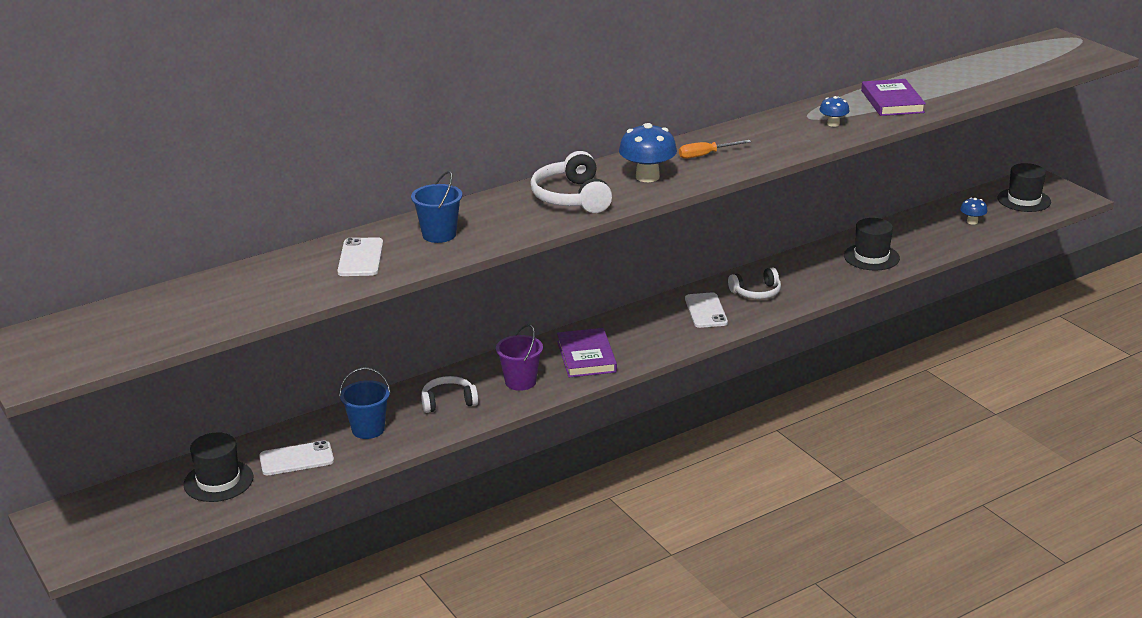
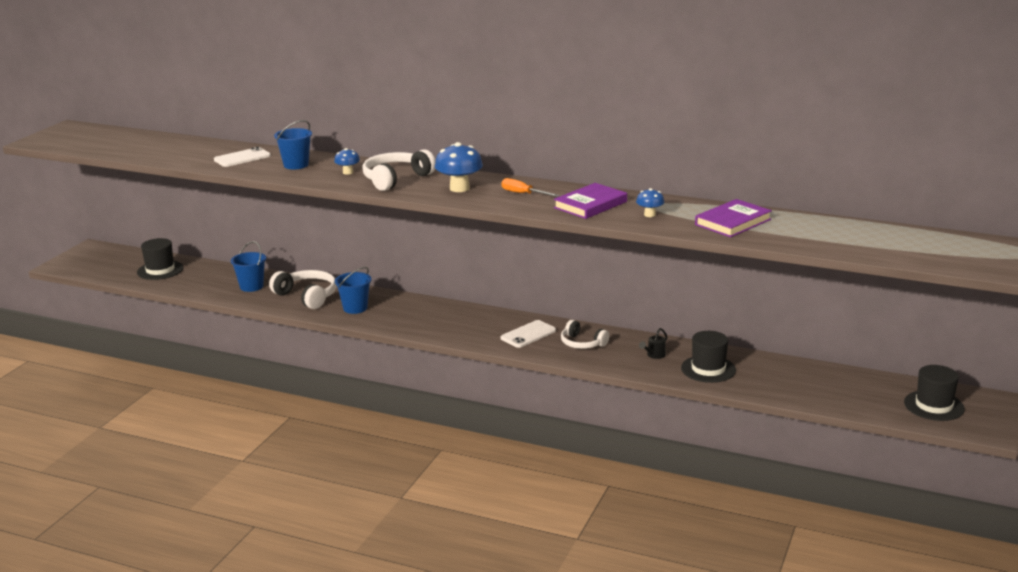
camera: 55 degrees right, 5 degrees down
(296, 459) = (201, 280): white phone -> none
(448, 402) = (307, 296): white headphones -> white headphones, size x1.52
(520, 382) = (355, 308): purple bucket -> blue bucket
(586, 356) = (412, 317): purple book -> purple book (590, 205)
(819, 269) = (654, 355): none -> black watering can
(972, 222) = (846, 393): blue mushroom -> blue mushroom (348, 172)

